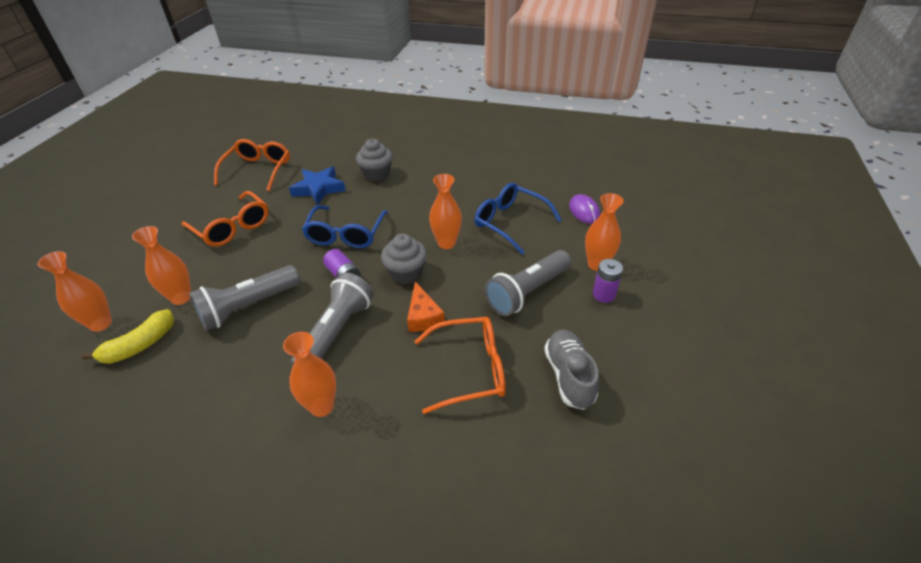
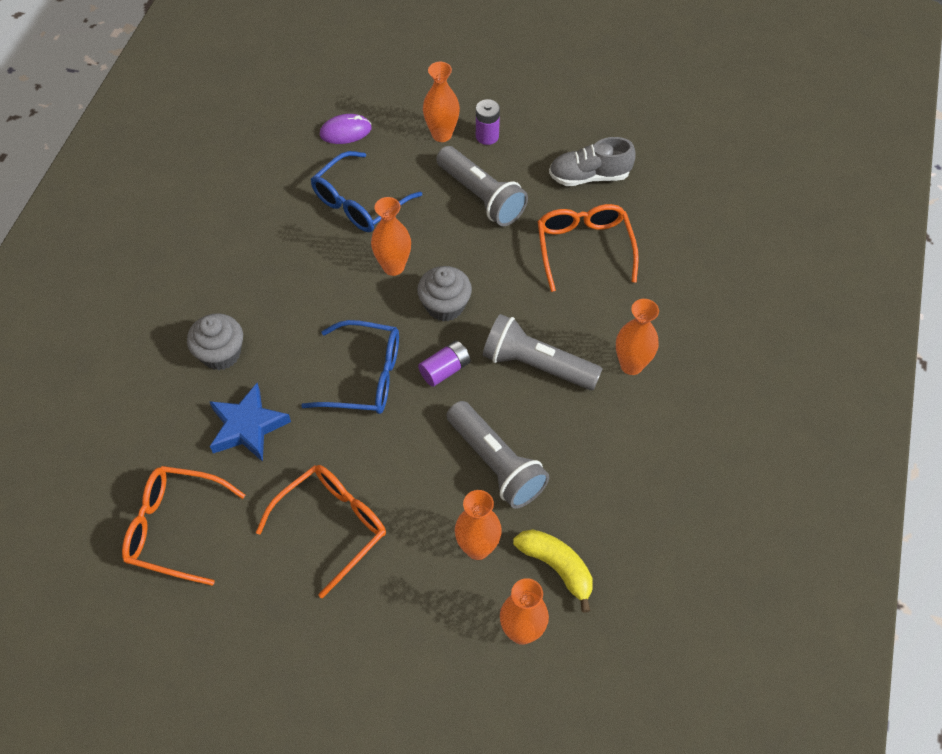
camera: 90 degrees left, 15 degrees up
(423, 316) = (514, 287): orange cheese -> none

